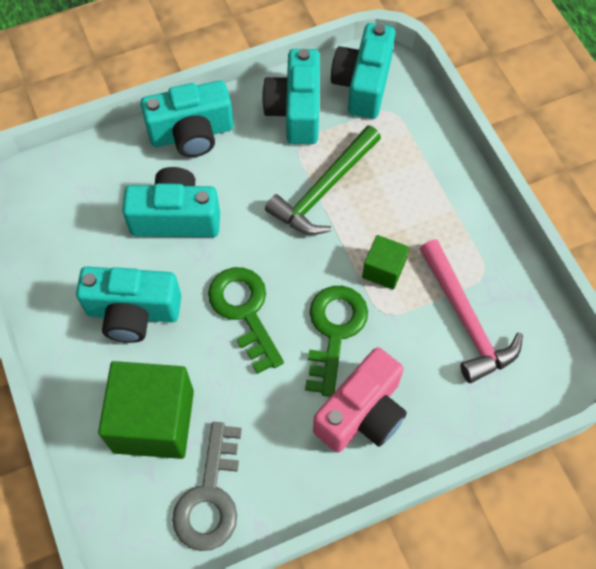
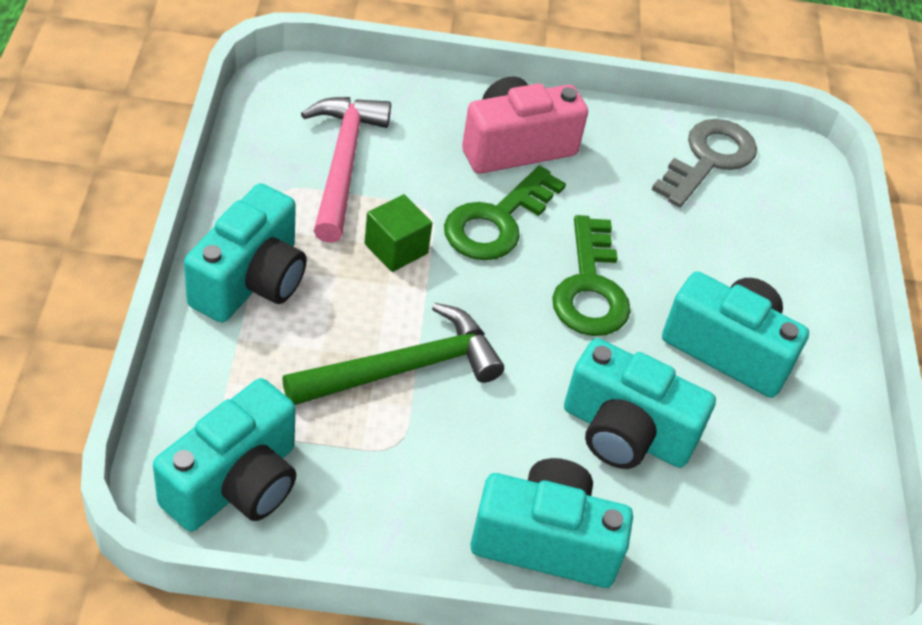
camera: 160 degrees left, 15 degrees down
(154, 421) = (743, 240): green cube -> none
(296, 111) = (367, 496): turquoise camera -> turquoise camera (251, 281)

